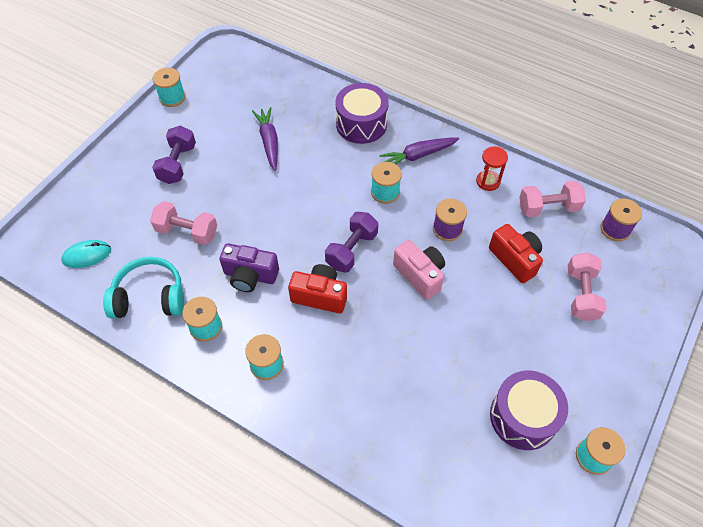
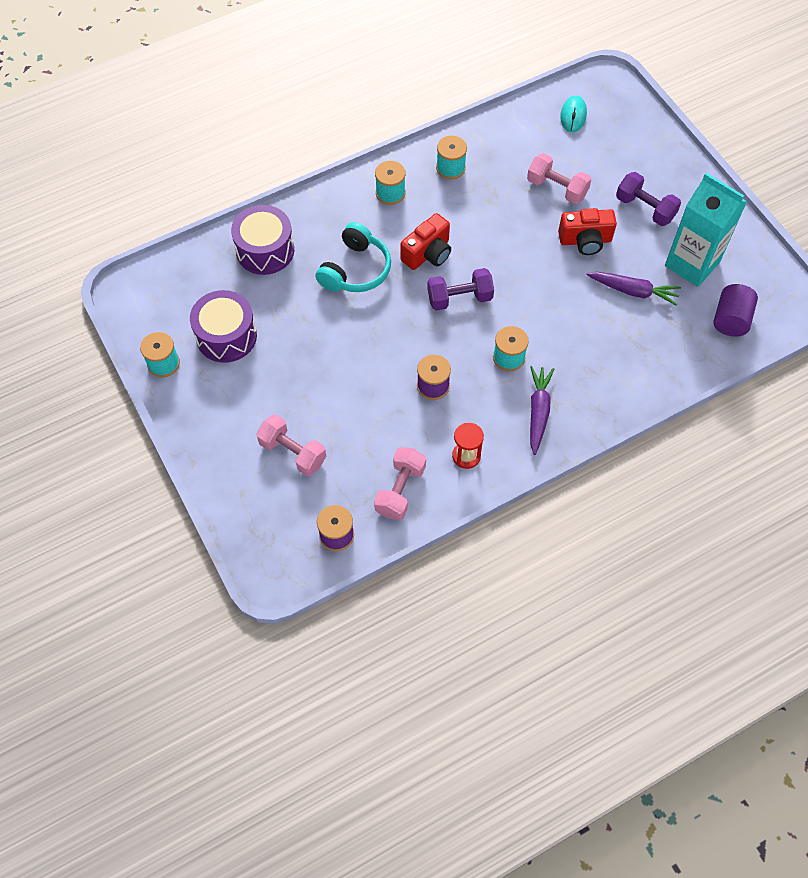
camera: 120 degrees right, 5 degrees up
(149, 297) = (503, 142): turquoise headphones -> turquoise headphones (355, 270)
(172, 97) = (744, 235): turquoise spool -> none
(187, 231) = (557, 188): pink dumbbell -> pink dumbbell turned 75 degrees clockwise
(220, 117) = (692, 264): none -> turquoise carton
(250, 276) = (480, 214): purple camera -> none
(260, 81) = (730, 320): none -> purple cylinder
(351, 250) = (459, 298): purple dumbbell -> purple dumbbell turned 75 degrees counterclockwise
(361, 124) = (613, 383): purple drum -> purple drum (265, 250)
(420, 275) = (399, 336): pink camera -> none
(515, 259) = (363, 422): red camera -> red camera (585, 241)

